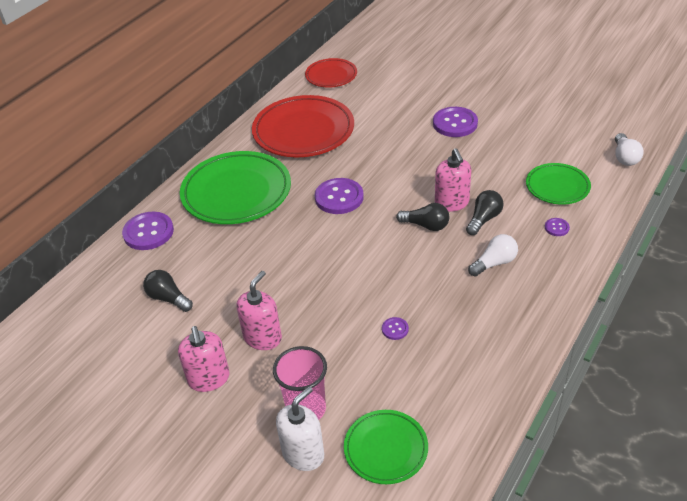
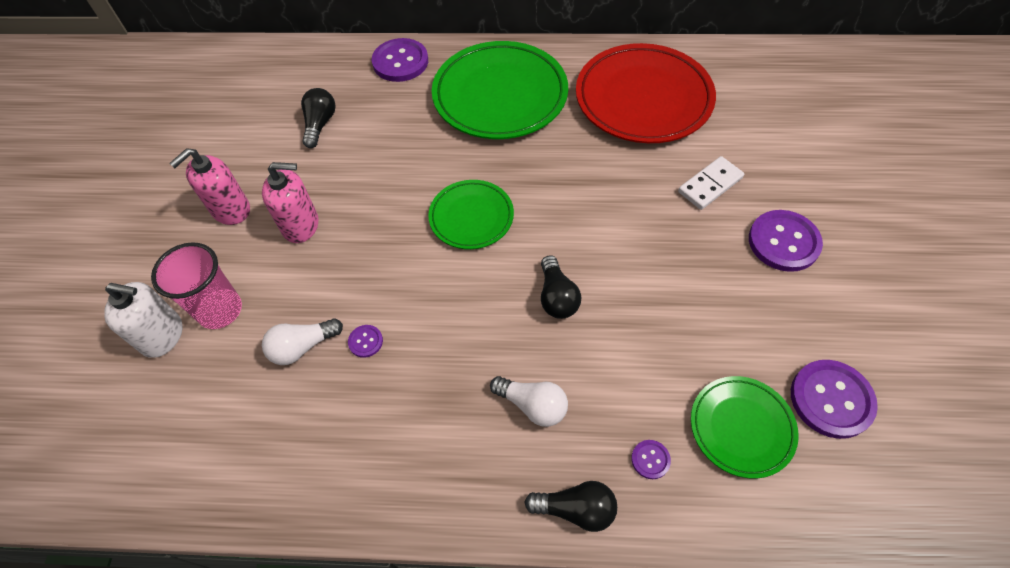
camera: 60 degrees right, 15 degrees up
(331, 76) = (770, 72): red plate -> none
(339, 197) = (550, 187): purple button -> purple button (831, 399)
(386, 449) = (190, 410): green plate -> green plate (471, 217)
(394, 133) = (710, 185): none -> white domino
(452, 203) = (617, 307): pink soap dispenser -> none
(484, 219) = (609, 358): black light bulb -> black light bulb (576, 509)
(624, 157) = (888, 505): white light bulb -> white light bulb (302, 347)

